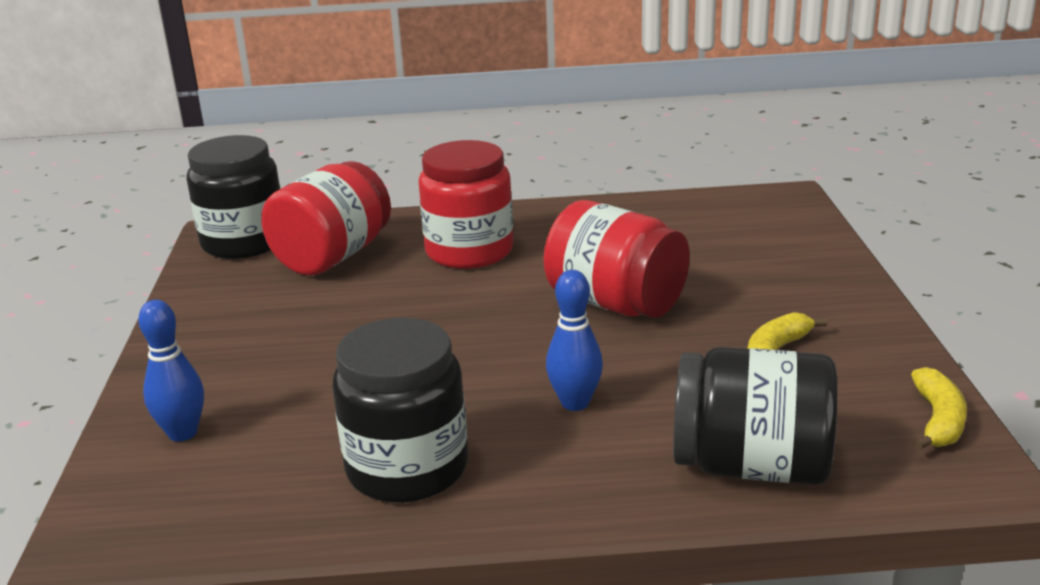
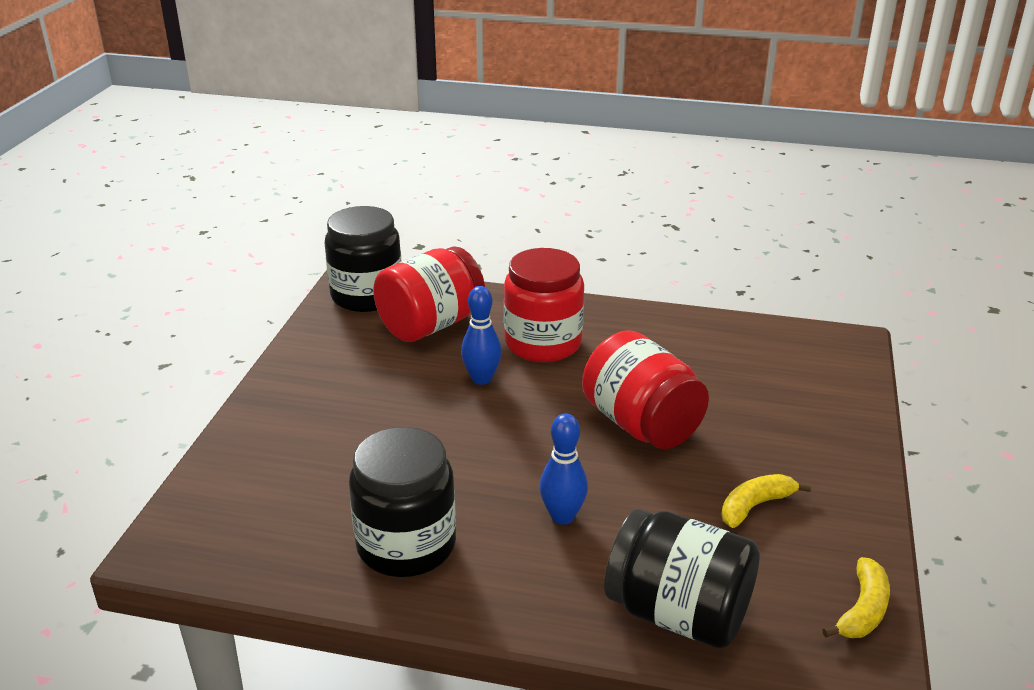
camera: 15 degrees right, 5 degrees up
(183, 433) = (255, 471): blue bowling pin -> blue bowling pin (481, 379)

